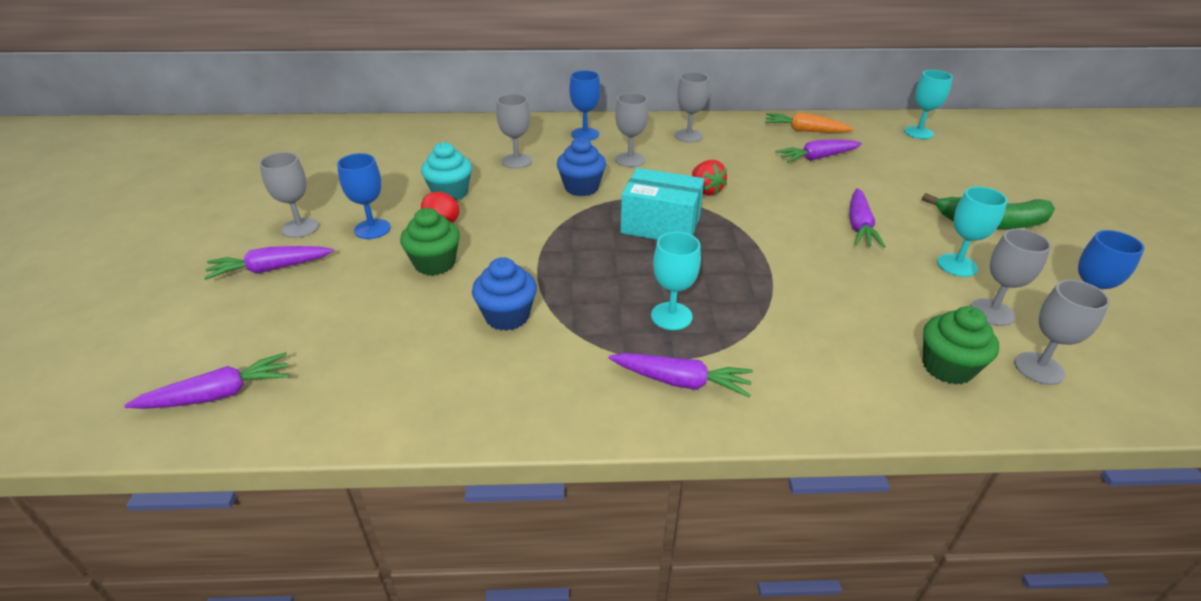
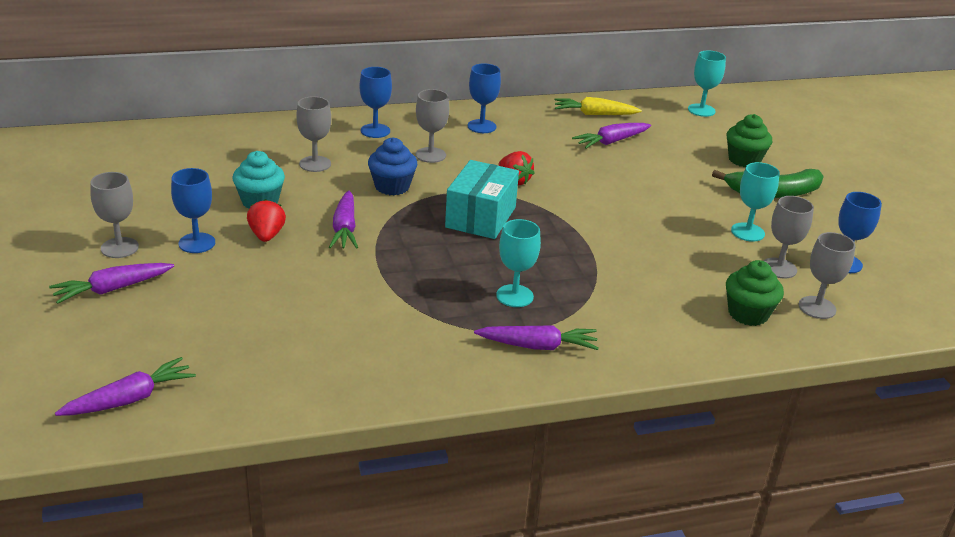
camera: 15 degrees left, 5 degrees down
(435, 263) = (277, 270): green cupcake -> green cupcake (744, 160)
(507, 316) = (367, 310): blue cupcake -> none
(660, 225) = (481, 217): turquoise box -> turquoise box turned 75 degrees counterclockwise
(688, 136) = (481, 126): grey goblet -> blue goblet
(805, 131) = (594, 114): orange carrot -> yellow carrot
(859, 226) = (661, 204): purple carrot -> purple carrot (345, 228)

